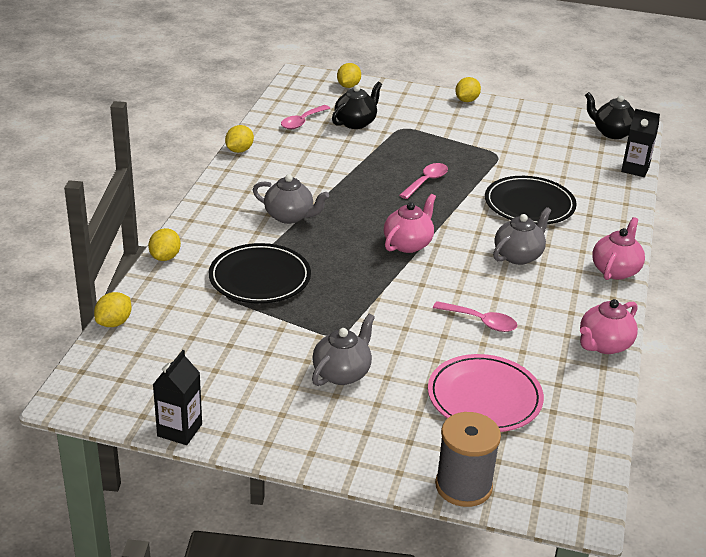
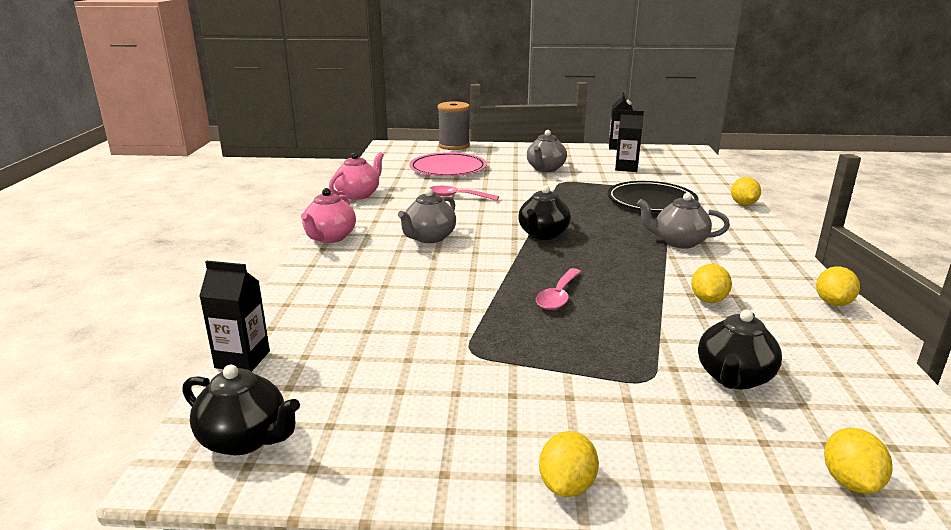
camera: 170 degrees right, 10 degrees down
(114, 323) = (719, 173): yellow lemon -> yellow lemon (708, 300)
(226, 356) = (626, 168): none -> black carton
(302, 122) = (818, 365): pink spoon -> none
(408, 244) = (543, 234): pink teapot -> black teapot
(529, 204) = (418, 286): black plate -> none

